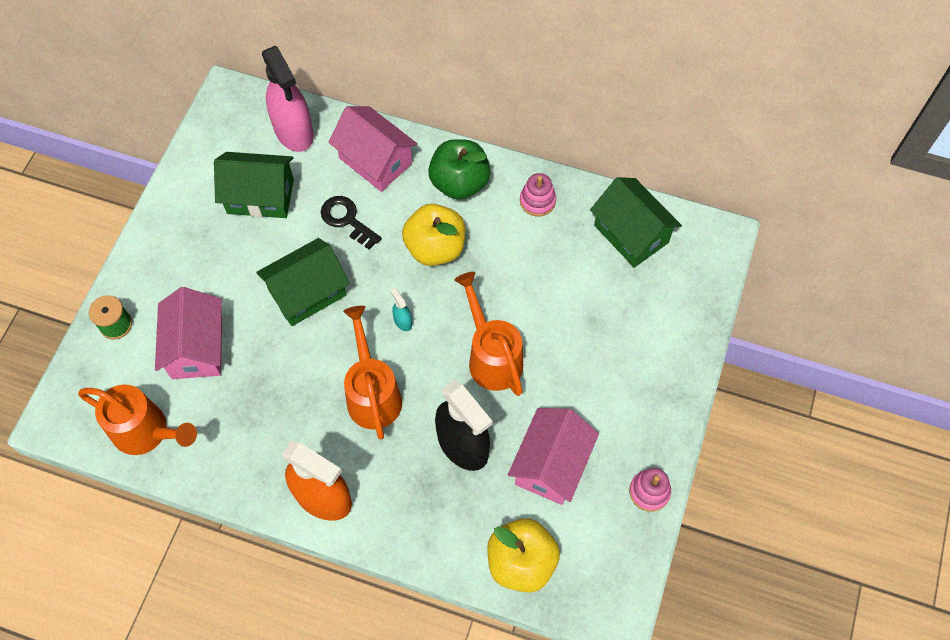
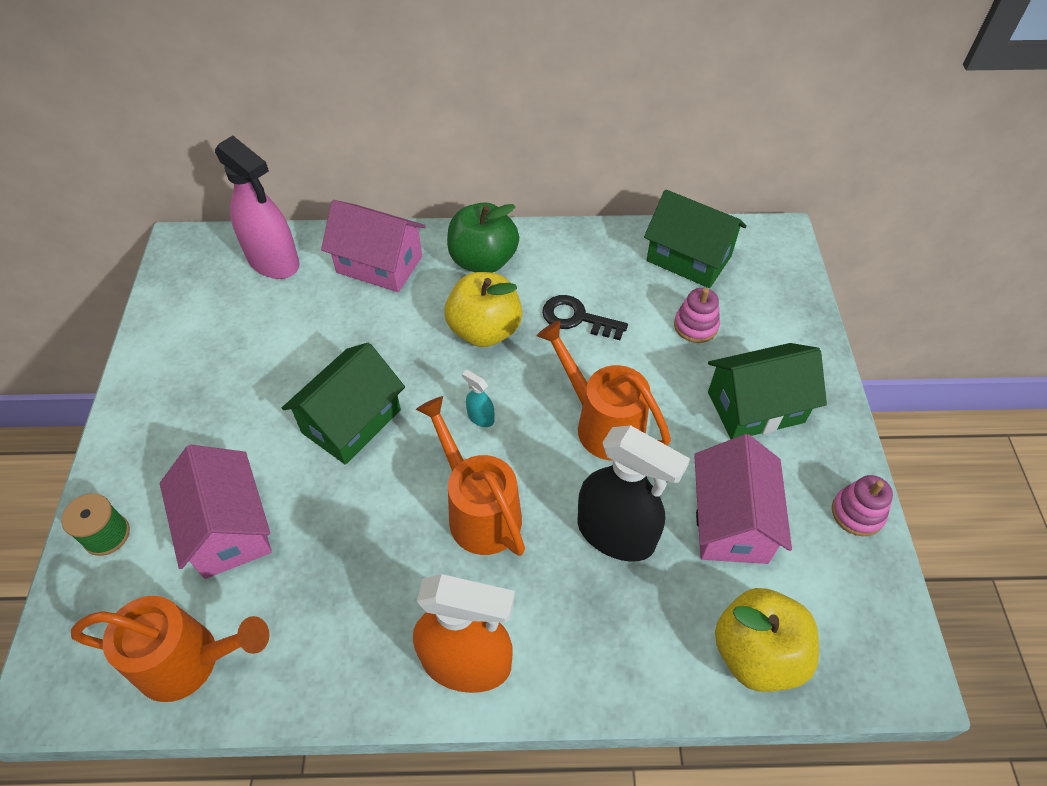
camera: 20 degrees left, 10 degrees down
(260, 196) = (255, 335): green house -> green house (755, 407)
(347, 220) = (370, 331): black key -> black key (577, 318)
(537, 201) = (575, 255): pink stacking toy -> pink stacking toy (695, 326)

